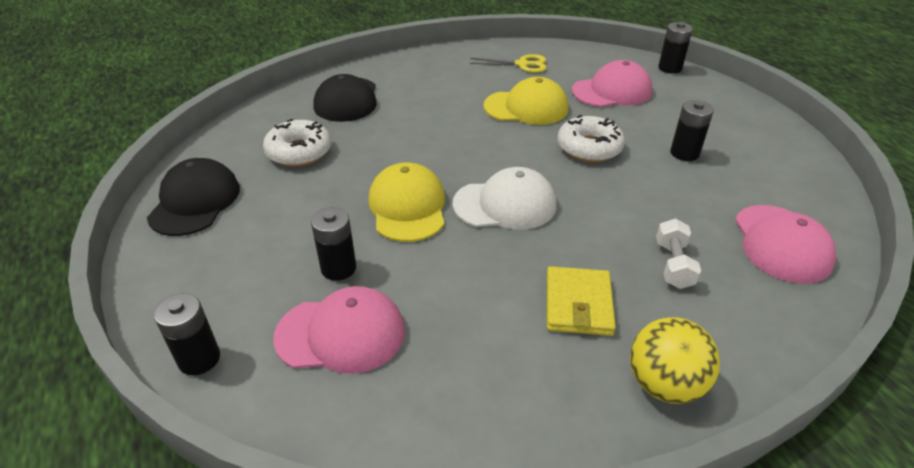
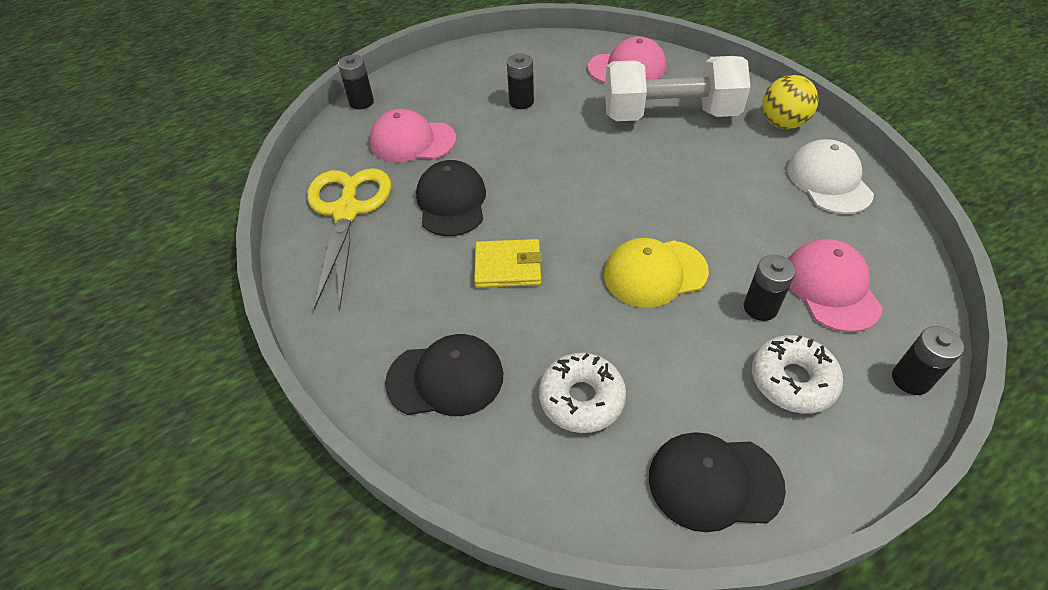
camera: 95 degrees left, 10 degrees up
(505, 204) = (628, 205): white cap -> white cap (828, 181)
(522, 64) = (347, 211): yellow scissors -> yellow scissors, size x1.90
(526, 107) = (451, 202): yellow cap -> black cap
(578, 304) = (732, 159): yellow wallet -> yellow wallet (508, 266)
(589, 147) = (523, 156): white donut -> white donut (792, 380)
(612, 91) = (412, 141): pink cap -> pink cap turned 60 degrees counterclockwise
(673, 265) = (670, 115): white dumbbell -> white dumbbell, size x2.48

